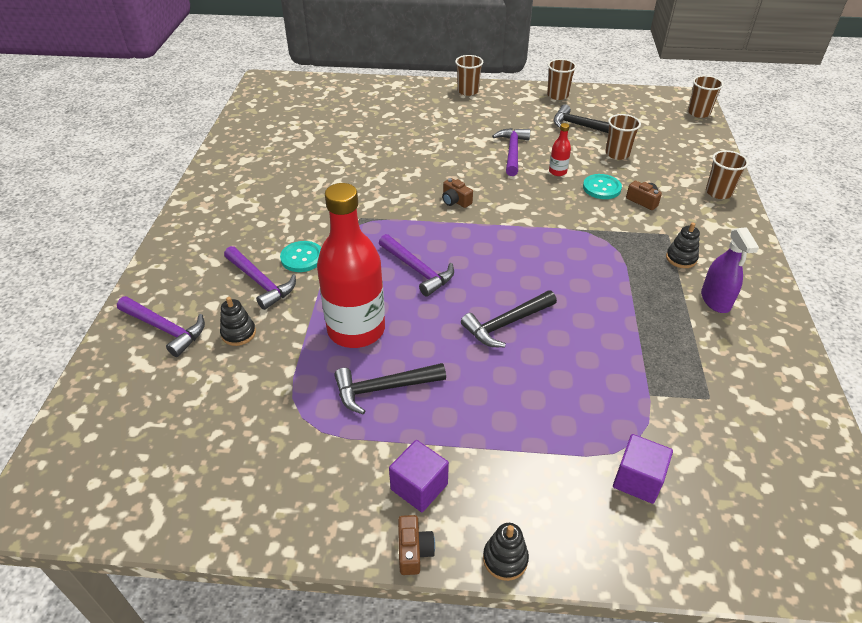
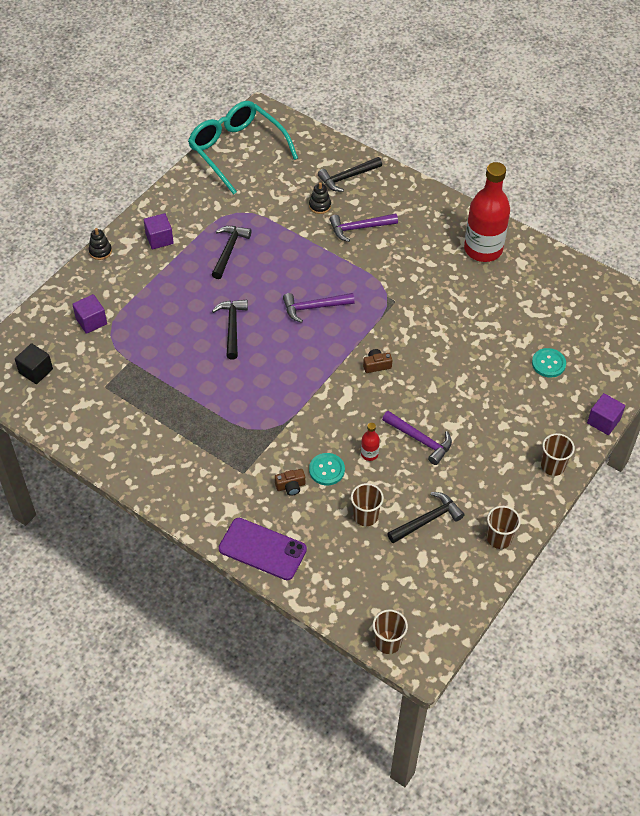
camera: 120 degrees right, 10 degrees up
(152, 489) = (237, 150): none -> turquoise glasses
(165, 329) = (347, 177): purple hammer -> black hammer
(302, 258) = (370, 255): turquoise button -> turquoise button (548, 363)
(356, 329) = (283, 256): red bottle -> red bottle (483, 249)
(402, 82) = (603, 421): none -> purple cube
(414, 551) = (131, 224): brown camera -> none
(681, 258) = (213, 461): black stacking toy -> none
(715, 300) = (164, 449): purple spray bottle -> none
(718, 192) = (262, 549): brown cup -> purple phone
(778, 494) = (36, 371): none -> black cube

